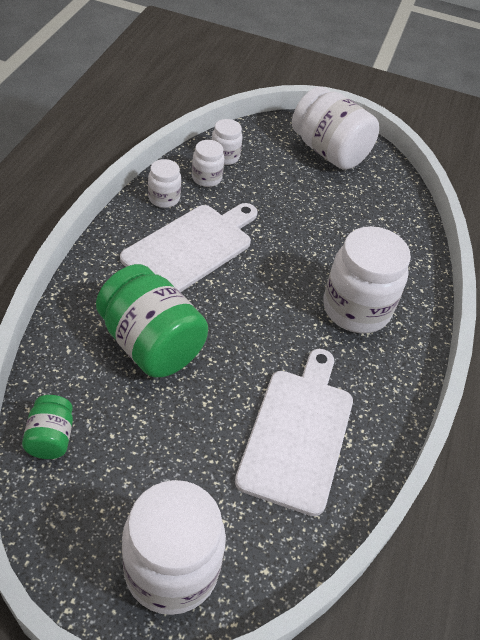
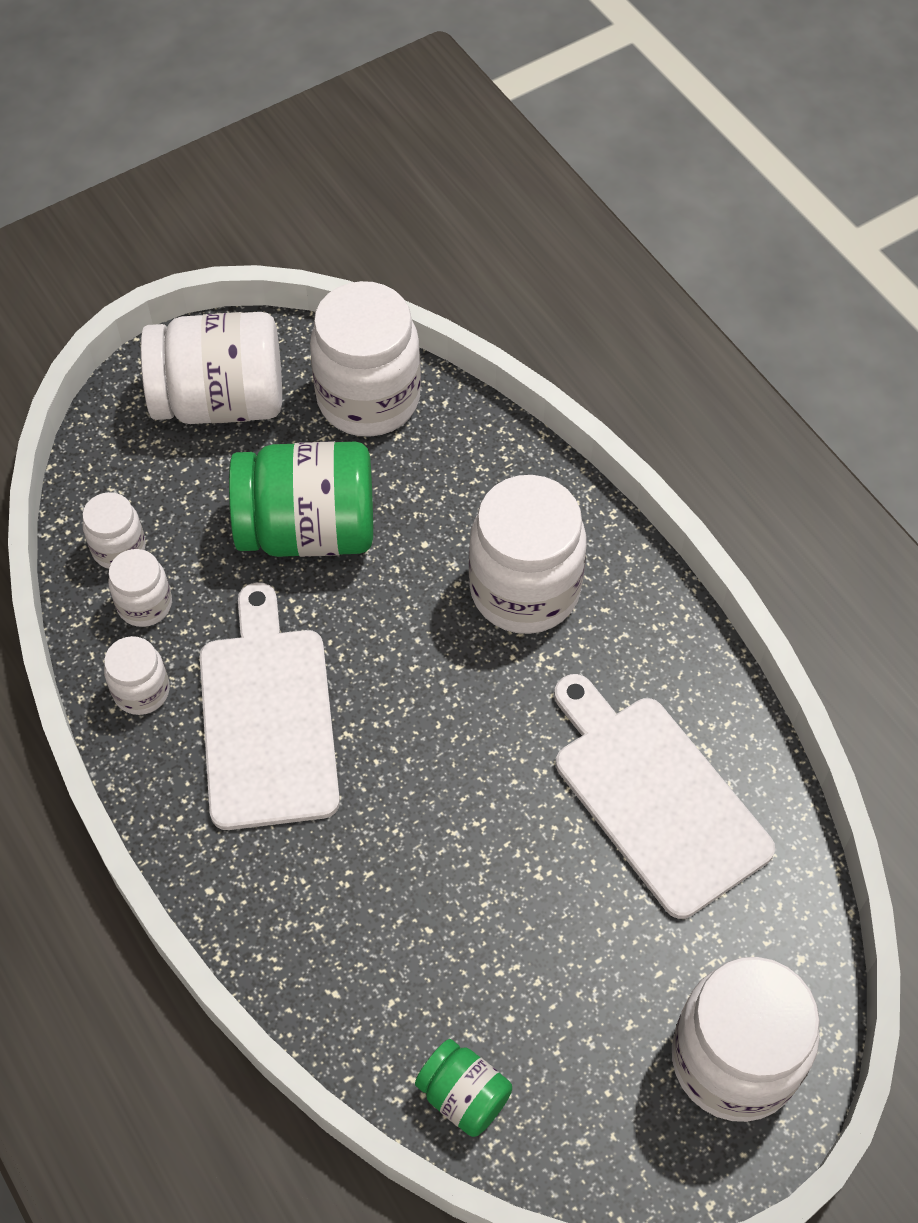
camera: 45 degrees left, 10 degrees up
(151, 344) = (401, 881): green jar -> green jar (308, 530)
(387, 198) = (368, 399): none -> white jar

